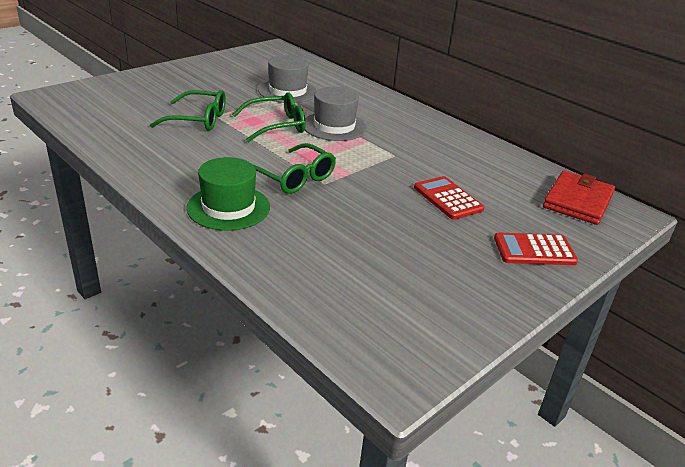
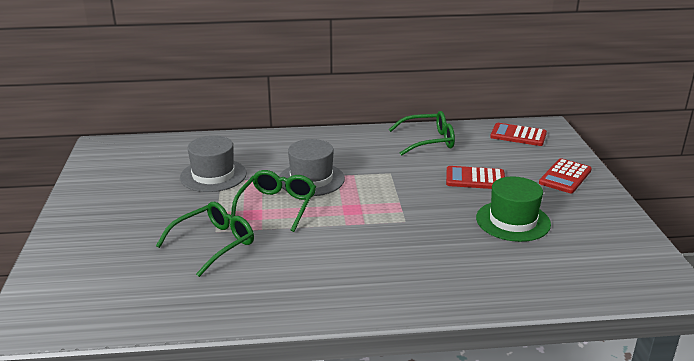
camera: 50 degrees left, 5 degrees down
(228, 207) = (403, 282): green hat -> green hat (513, 221)
(294, 177) = (382, 231): green glasses -> green glasses (428, 141)
(577, 201) = (518, 135): red wallet -> red calculator

